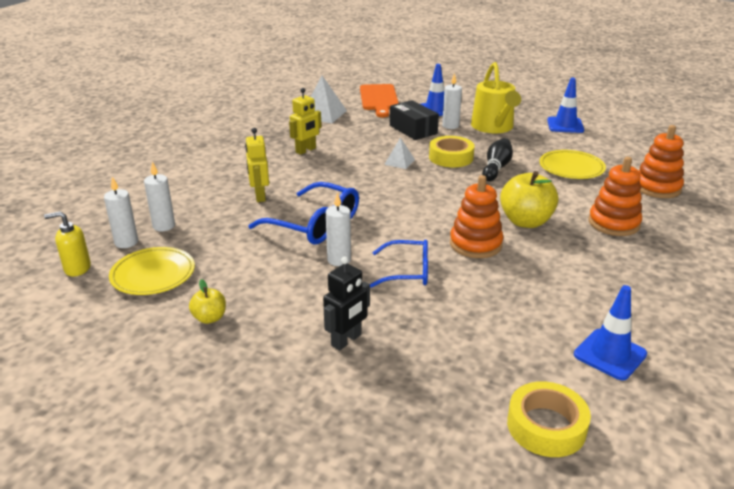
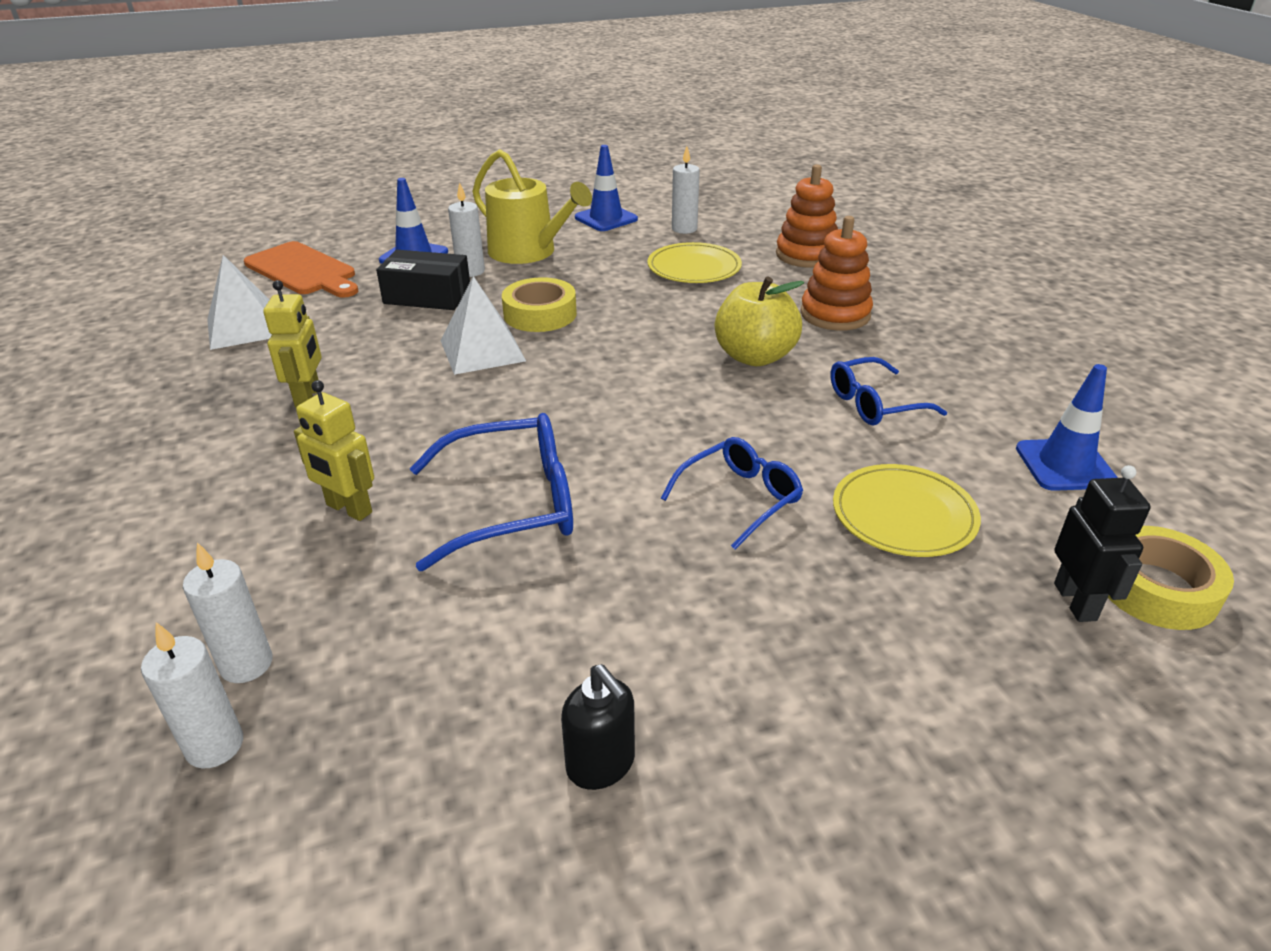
camera: 45 degrees left, 5 degrees up
(77, 268) = (183, 875): yellow soap dispenser -> none
(153, 274) = (373, 766): yellow plate -> yellow plate (903, 515)
(210, 318) = (601, 764): yellow apple -> black soap dispenser
(339, 260) = (632, 537): white candle -> white candle (684, 229)
(346, 340) = (830, 646): black robot -> black robot (1075, 602)
(399, 162) = (482, 350): white pyramid -> white pyramid, size x1.74
(475, 244) = (752, 415): orange stacking toy -> none
(496, 168) = (616, 304): black bowling pin -> none
(551, 272) = (874, 404): none -> blue glasses

